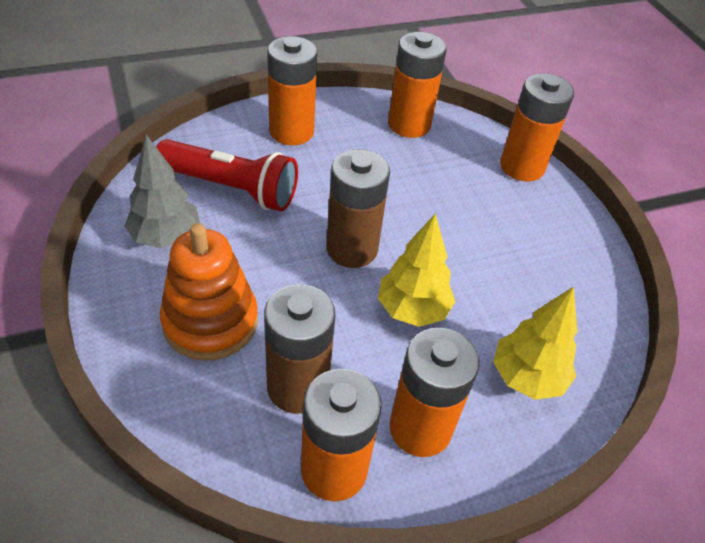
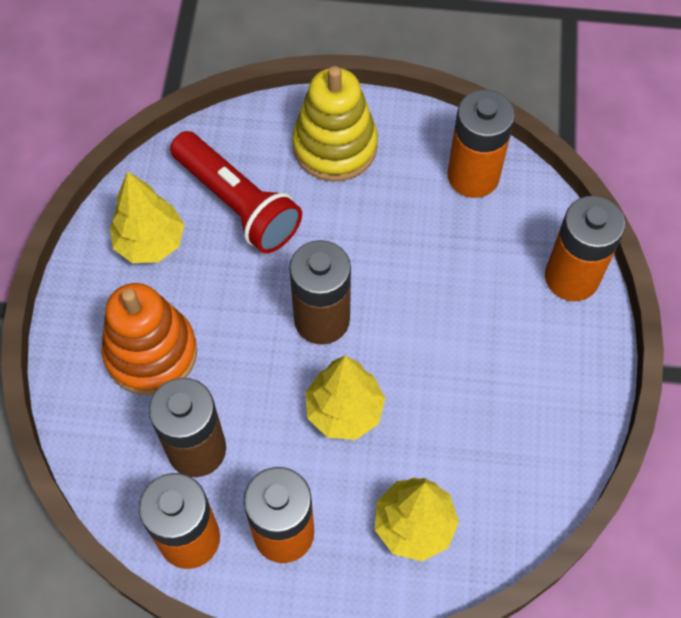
camera: 30 degrees right, 15 degrees up
(166, 237) = (150, 243): grey tree -> yellow tree
(291, 131) = (335, 146): orange battery -> yellow stacking toy

